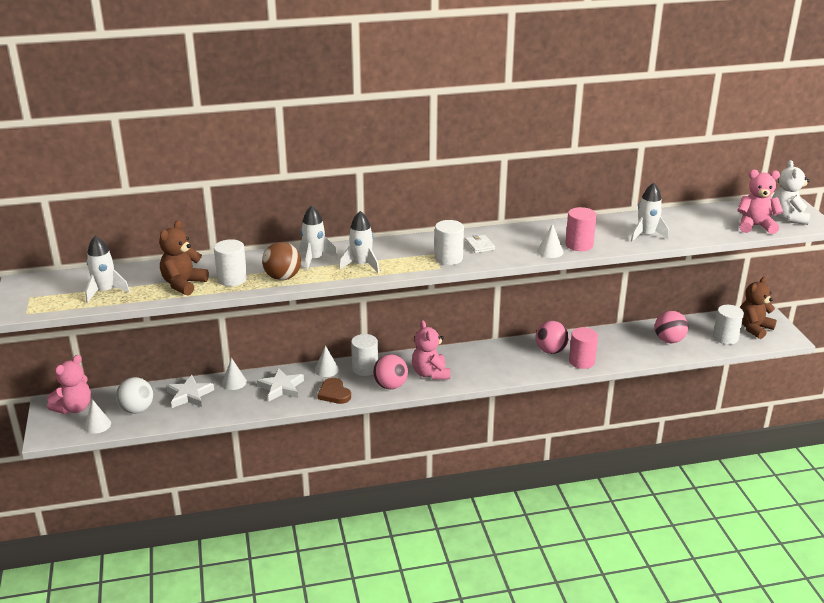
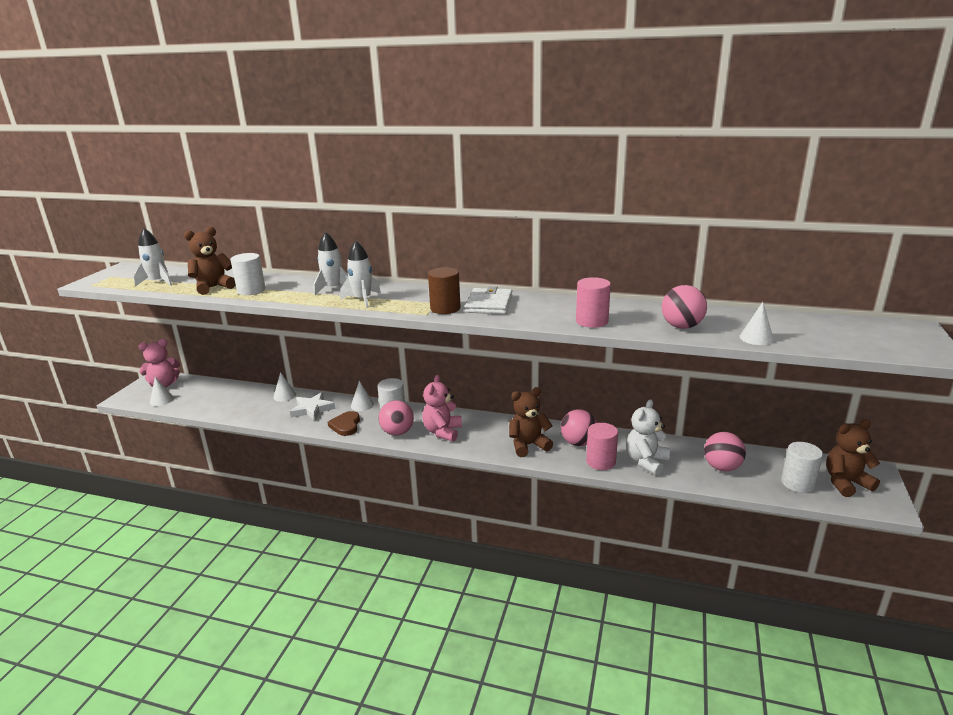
camera: 30 degrees right, 5 degrees down
(137, 409) = (198, 396): white ball -> none
(189, 395) = (244, 396): white star -> none
(282, 277) = (288, 296): brown ball -> none
(448, 258) = (445, 308): white cylinder -> brown cylinder
(479, 245) = (489, 304): white wallet -> white wallet, size x1.72
(514, 364) = (528, 445): none -> brown teddy bear
(550, 251) = (553, 321): white cone -> white cone (756, 338)
(646, 235) = (681, 326): white rocket -> pink ball
(755, 226) = (839, 342): pink teddy bear -> none
(788, 218) = (897, 342): white teddy bear -> white teddy bear (646, 462)

